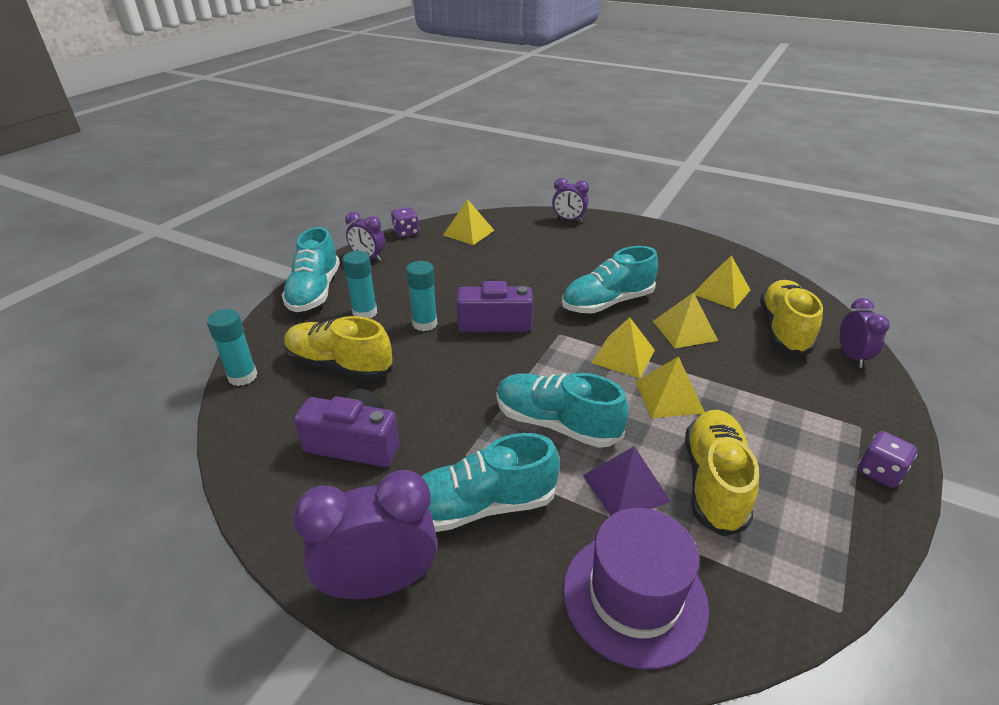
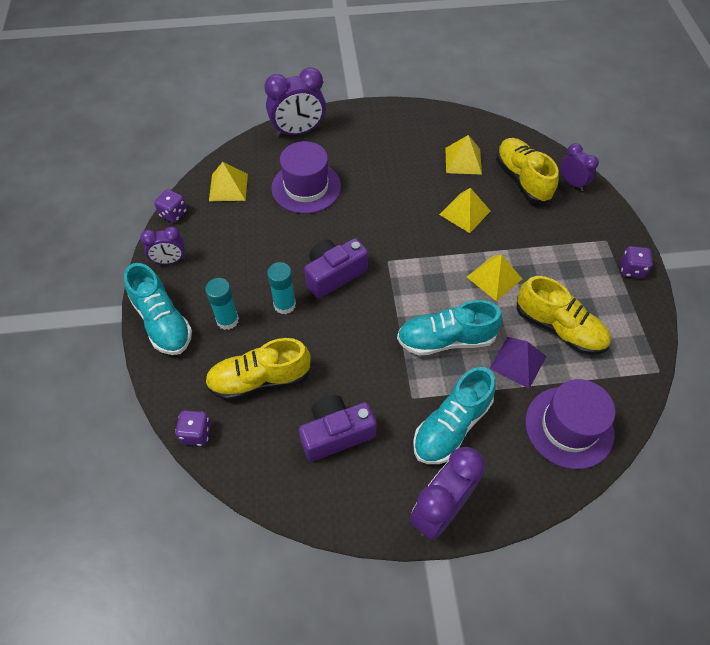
camera: 35 degrees left, 20 degrees up
(243, 376) = (196, 433): turquoise glue stick -> purple dice
(536, 255) = (306, 187): none -> purple hat
(568, 220) = (298, 131): purple clock -> purple clock, size x1.71
(607, 303) = (396, 212): turquoise shoe -> none
(623, 356) = (443, 258): yellow pyramid -> none
(714, 482) = (559, 328): yellow shoe -> yellow shoe turned 150 degrees clockwise

